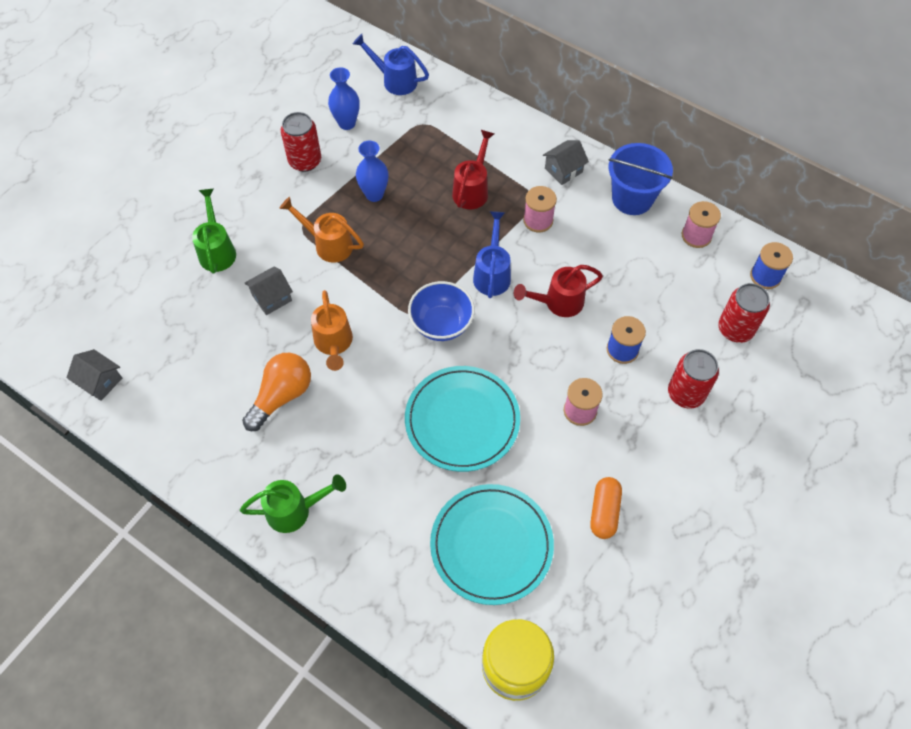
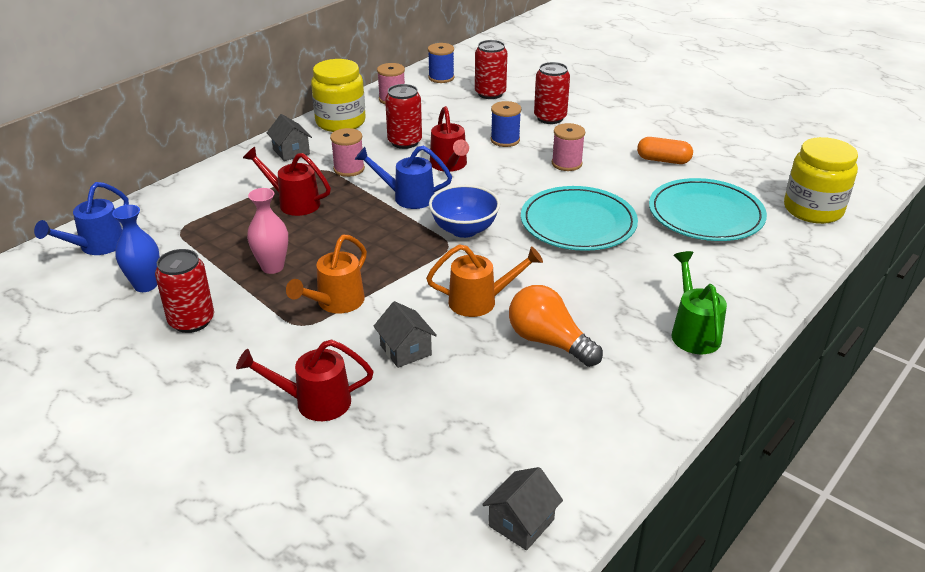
camera: 85 degrees left, 25 degrees down
(217, 250) = (314, 402): green watering can -> red watering can
(374, 194) = (272, 267): blue vase -> pink vase
(600, 259) = (405, 142): none -> red can
(632, 198) = (340, 122): blue bucket -> yellow jar

